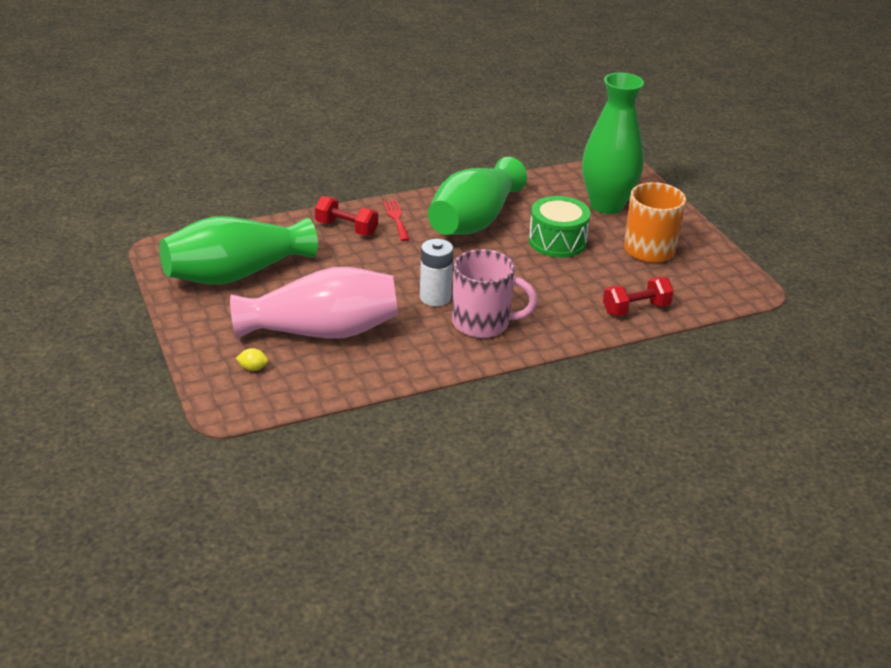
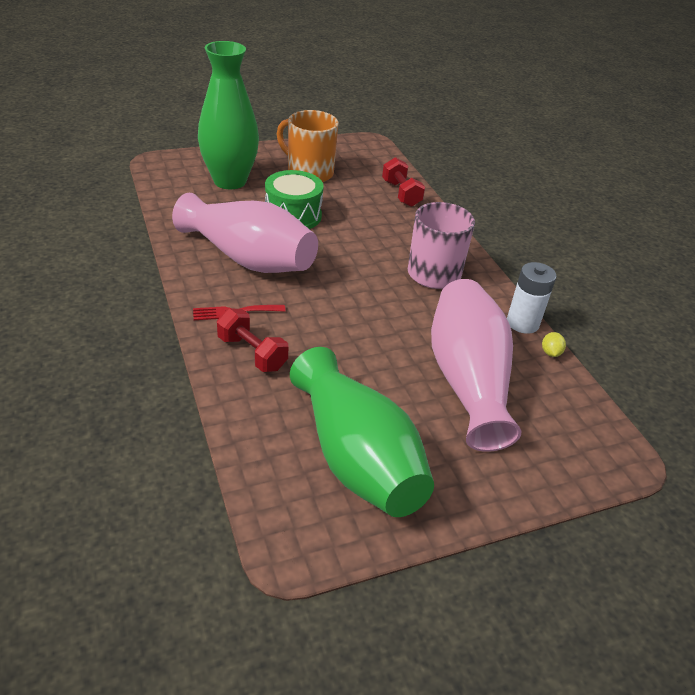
camera: 90 degrees left, 5 degrees up
(253, 368) = (546, 437): yellow lemon -> yellow lemon (550, 353)
(346, 228) = (252, 353): red dumbbell -> red dumbbell turned 75 degrees counterclockwise
(435, 297) = (394, 297): white battery -> white battery (522, 323)
(474, 221) = (249, 259): green vase -> pink vase

